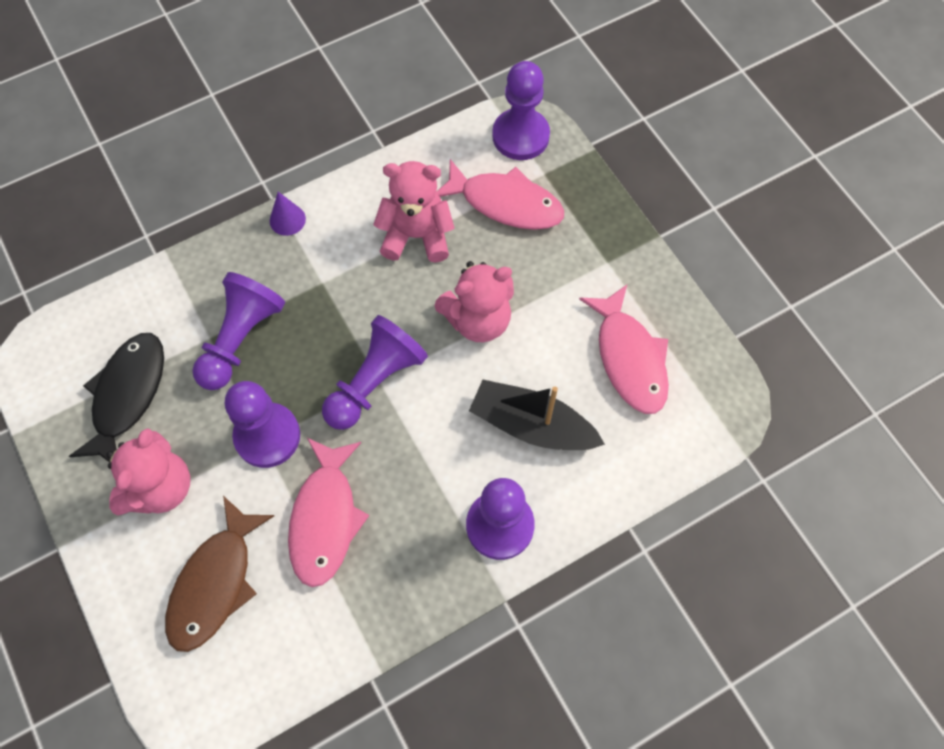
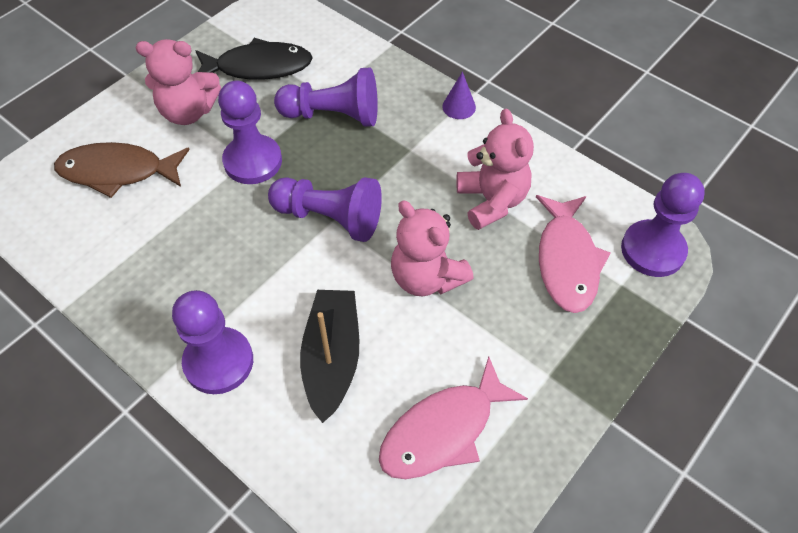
camera: 70 degrees right, 10 degrees down
(325, 518) = (190, 224): pink fish -> none

